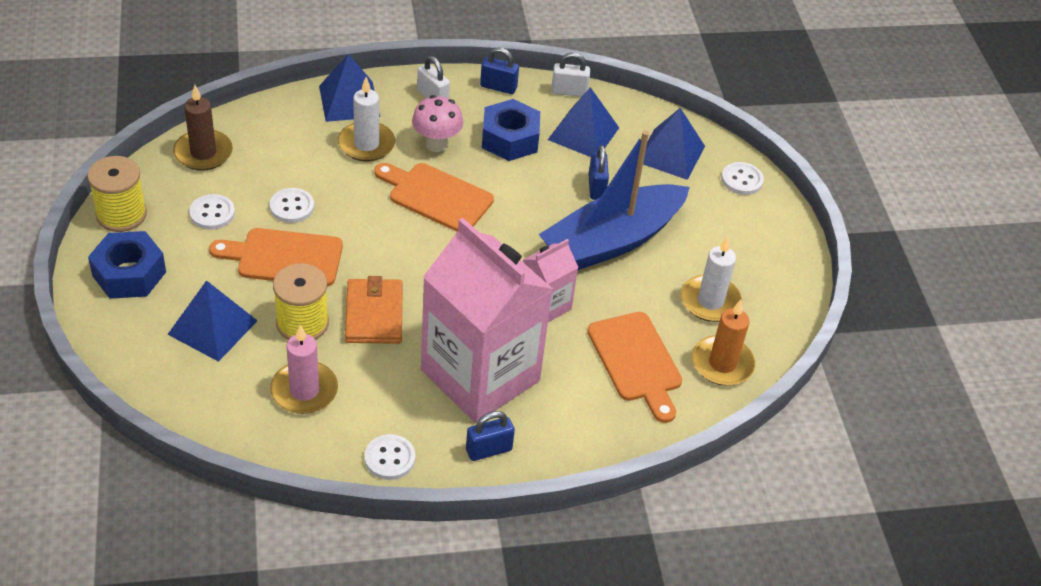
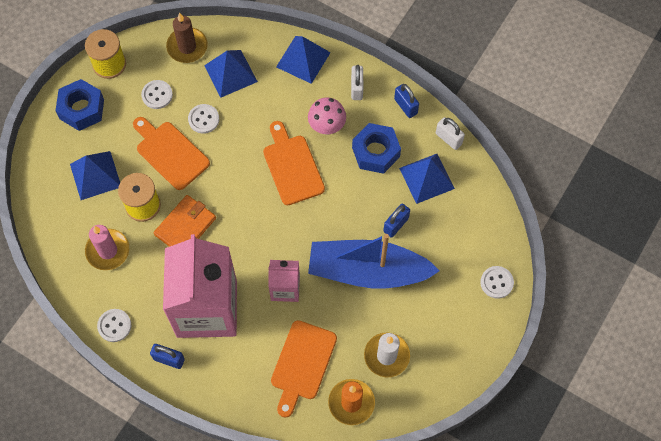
camera: 45 degrees right, 20 degrees up
(366, 144) = (285, 100): white candle -> none
(670, 153) = (469, 231): blue pyramid -> blue pyramid (230, 73)

